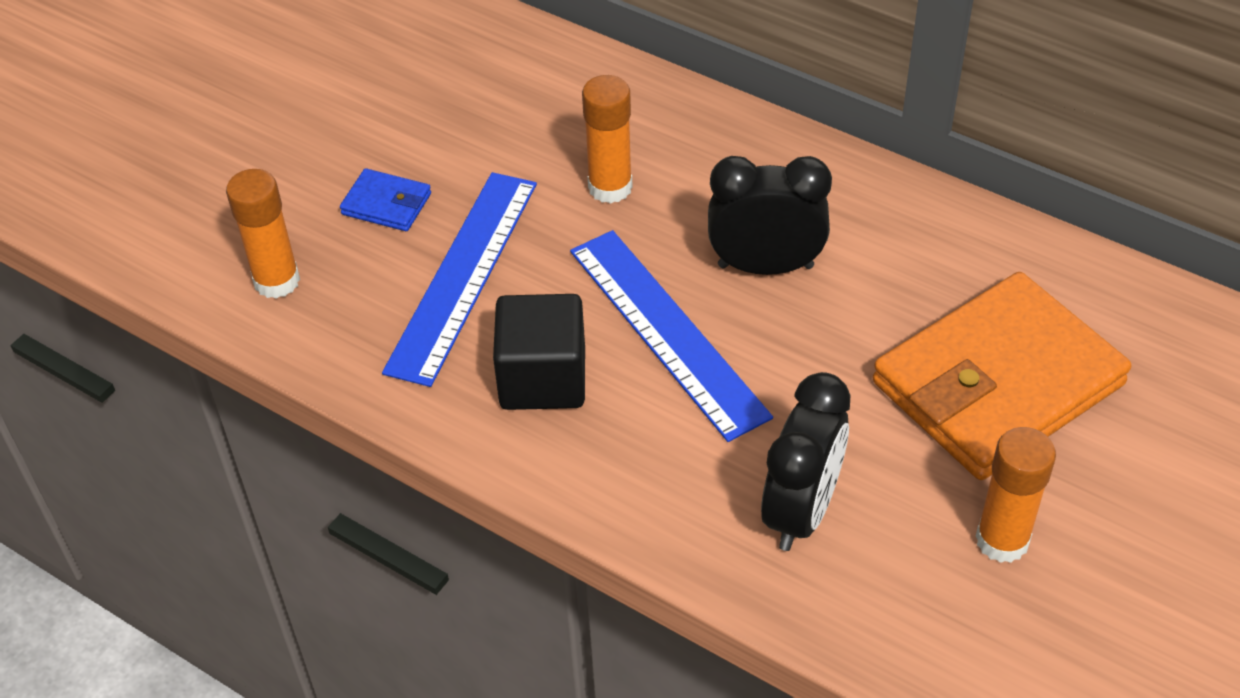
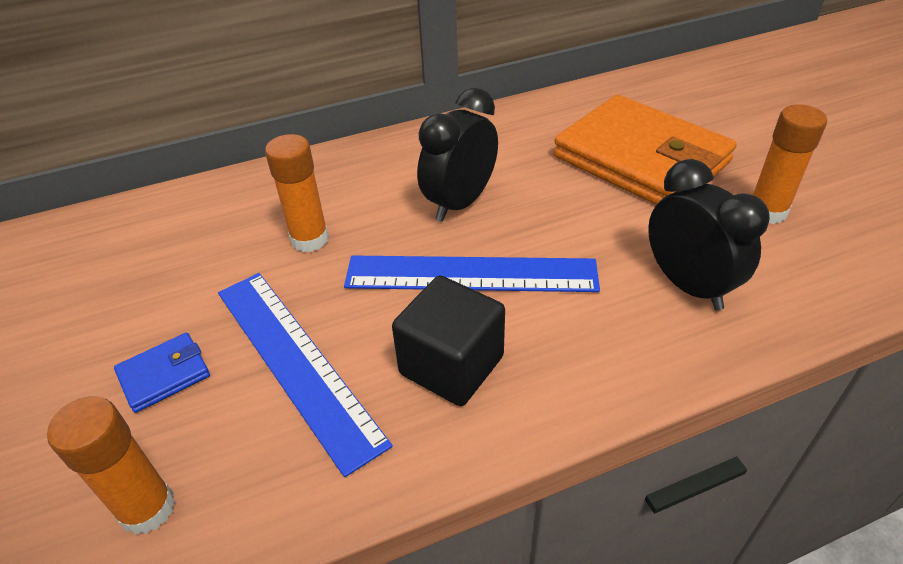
camera: 55 degrees left, 5 degrees down
(998, 384) = (641, 159): orange wallet -> orange wallet turned 45 degrees counterclockwise

